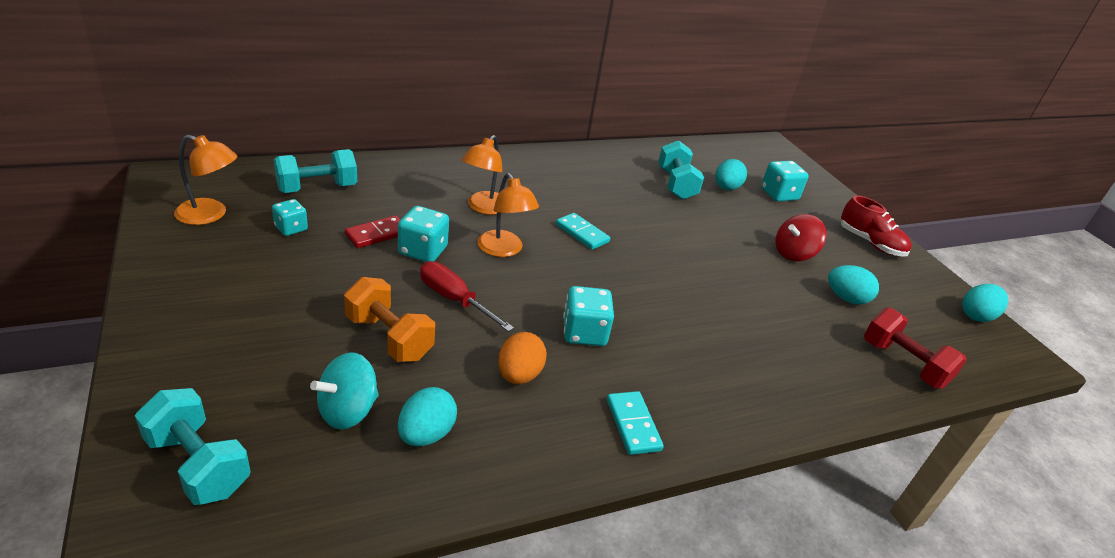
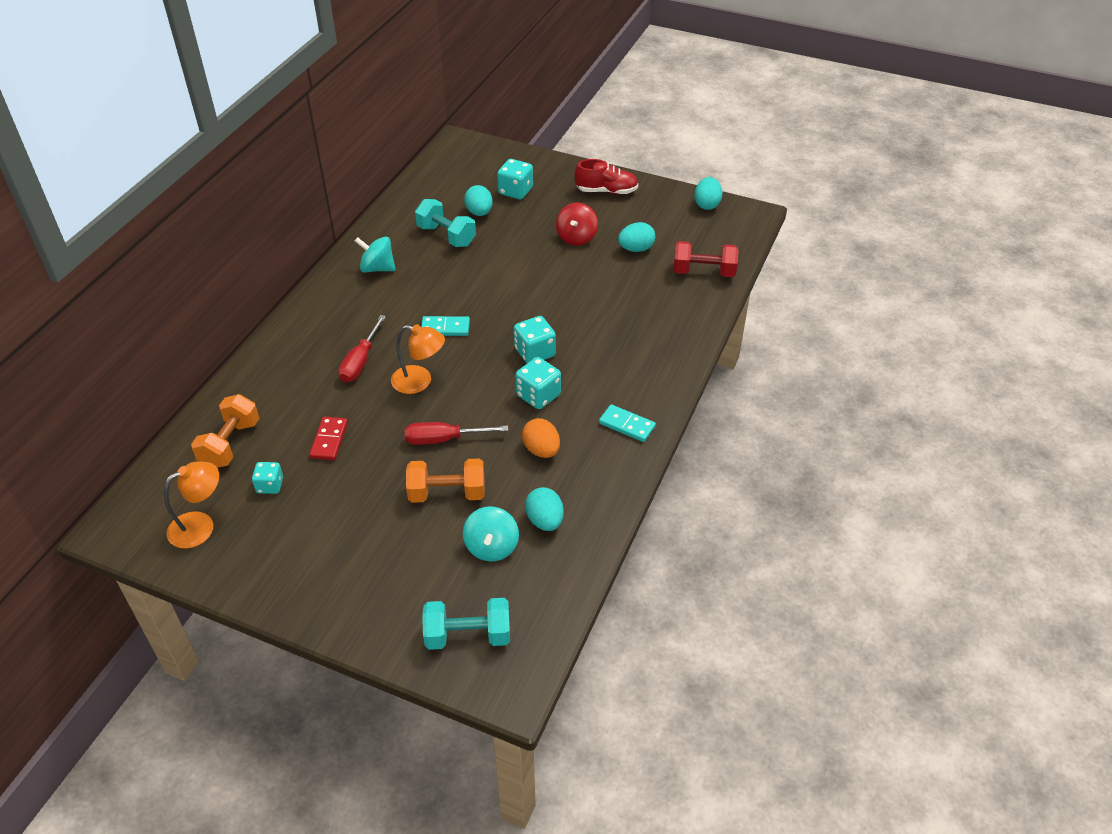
camera: 40 degrees left, 10 degrees up
(317, 188) = (230, 444): turquoise dumbbell -> orange dumbbell
(423, 251) = (375, 426): turquoise dice -> turquoise dice (535, 352)
(484, 208) = (360, 361): orange lamp -> red screwdriver
(591, 169) = (377, 268): none -> turquoise spinning top

